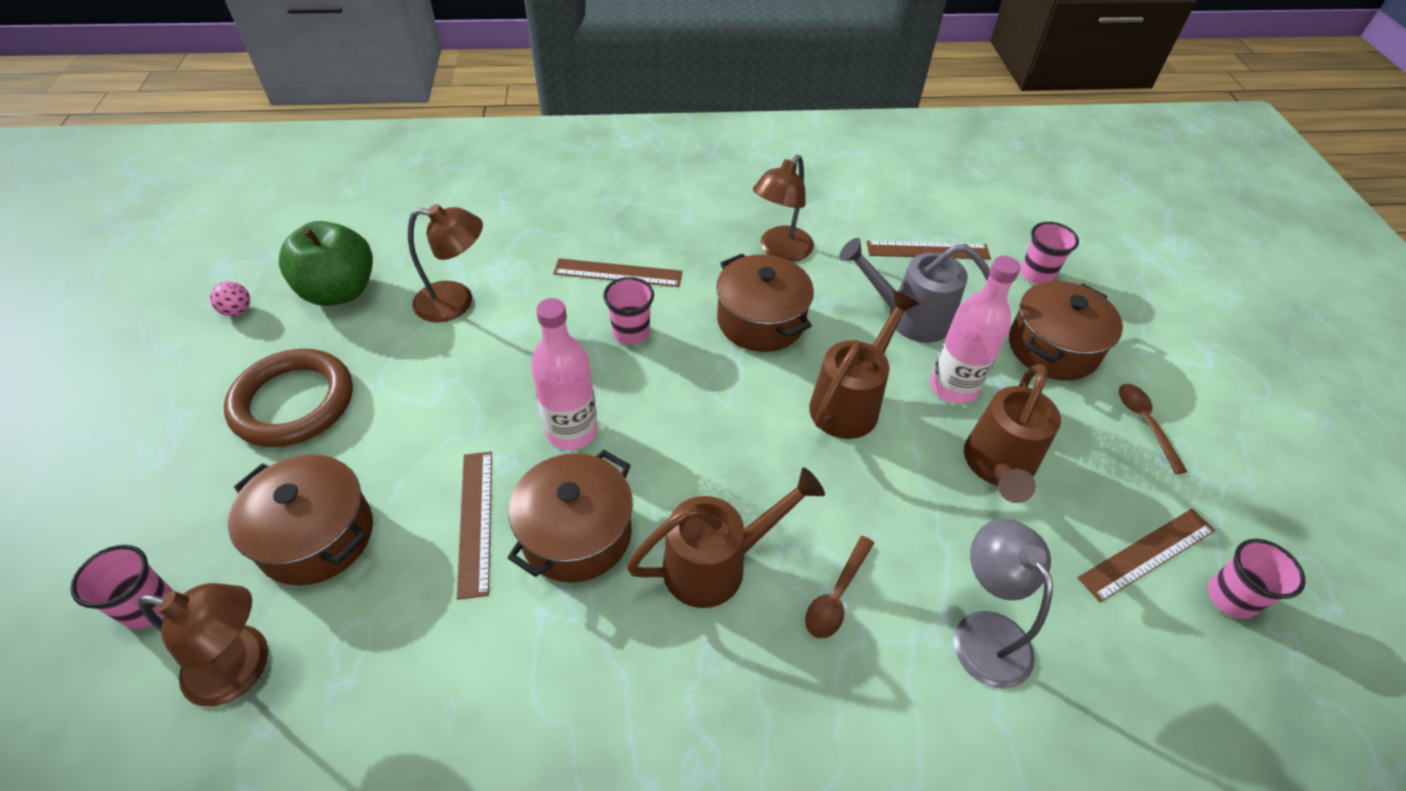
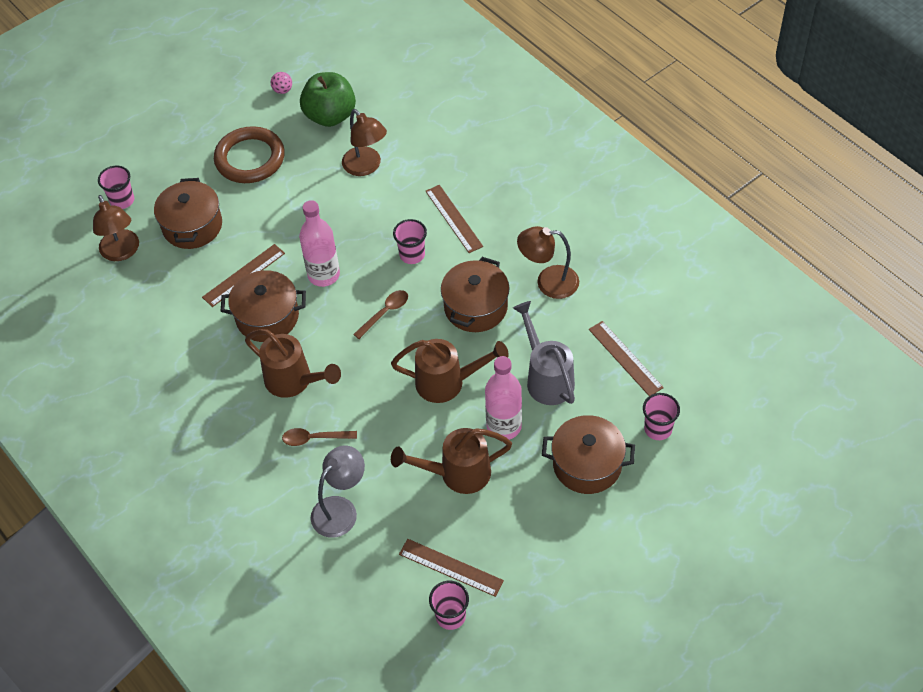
camera: 60 degrees right, 5 degrees up
(1145, 423) = (558, 537): brown spoon -> brown spoon (385, 313)

